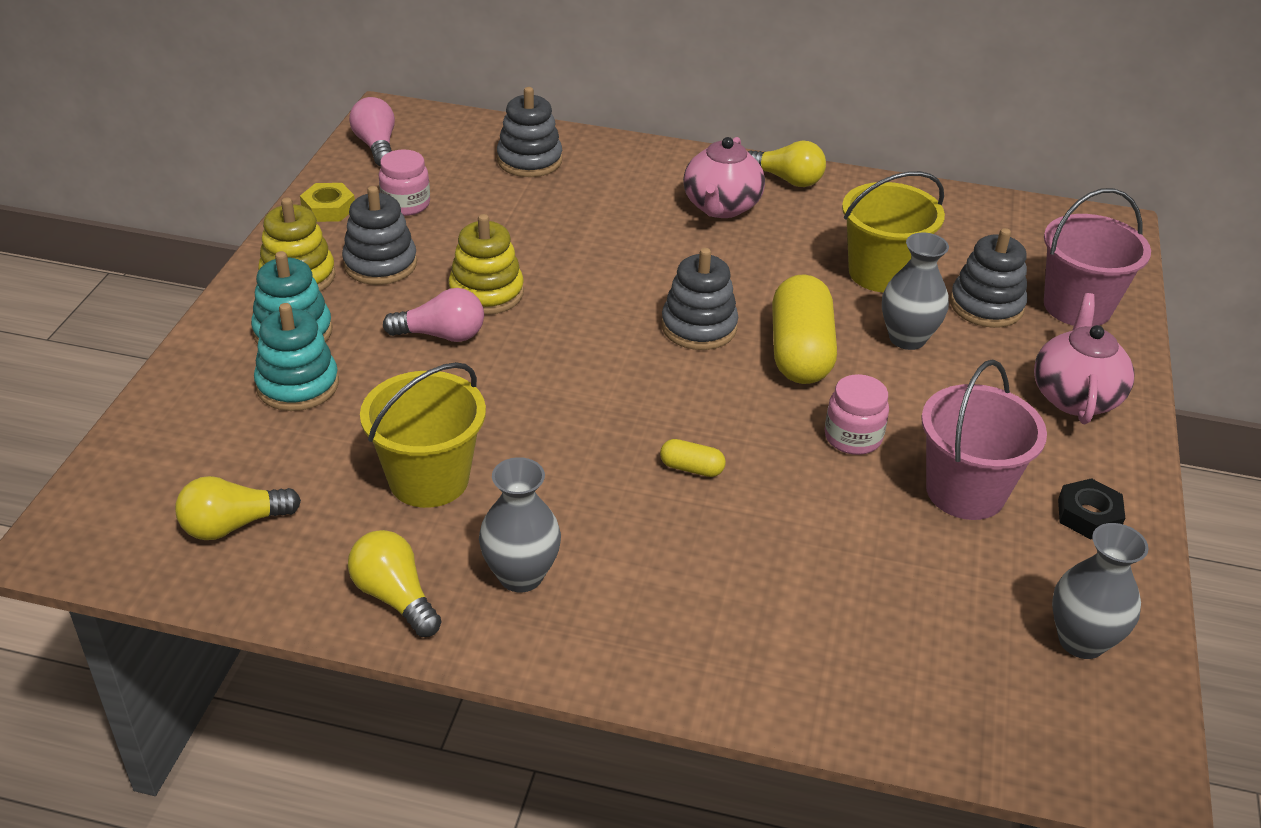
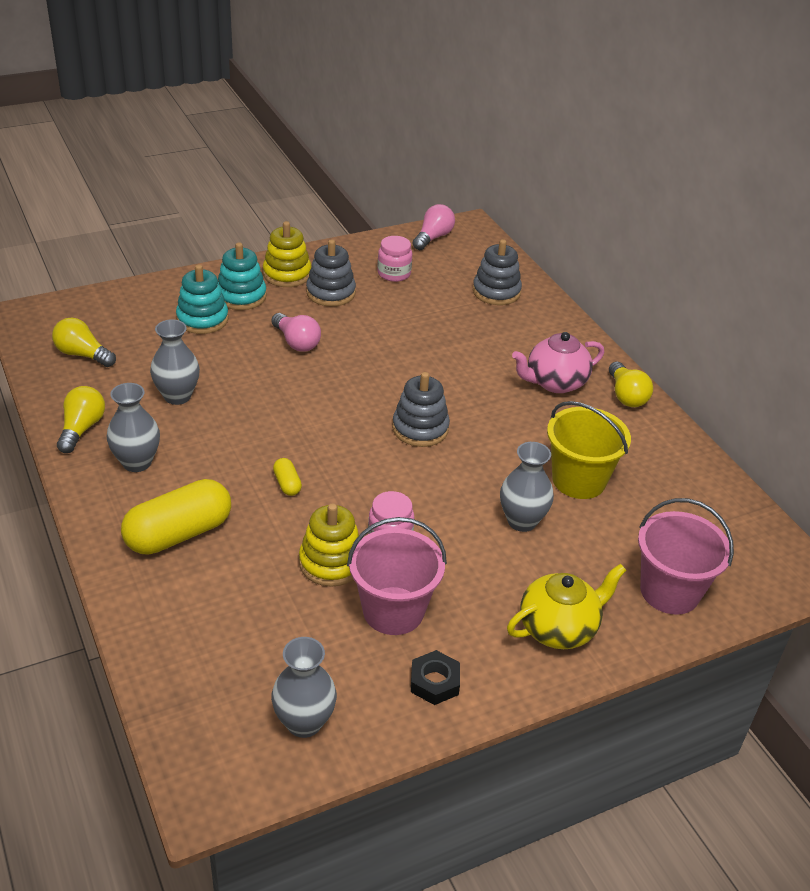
camera: 50 degrees right, 0 degrees up
(328, 208) = (356, 253): yellow nut -> none
(429, 479) = (177, 396): yellow bucket -> grey vase
(486, 293) = (351, 338): yellow stacking toy -> yellow stacking toy (331, 562)
(800, 352) = (448, 480): yellow capsule -> yellow capsule (179, 534)
(986, 306) = (608, 544): grey stacking toy -> none
(1074, 396) = (559, 628): pink teapot -> yellow teapot

